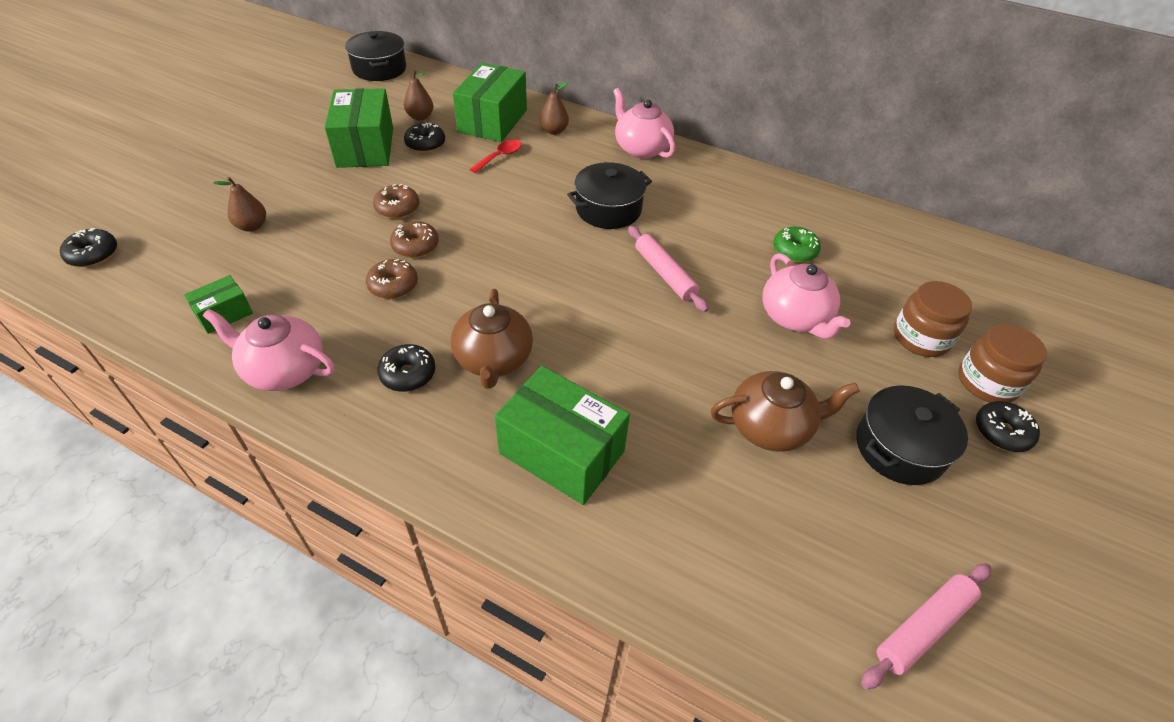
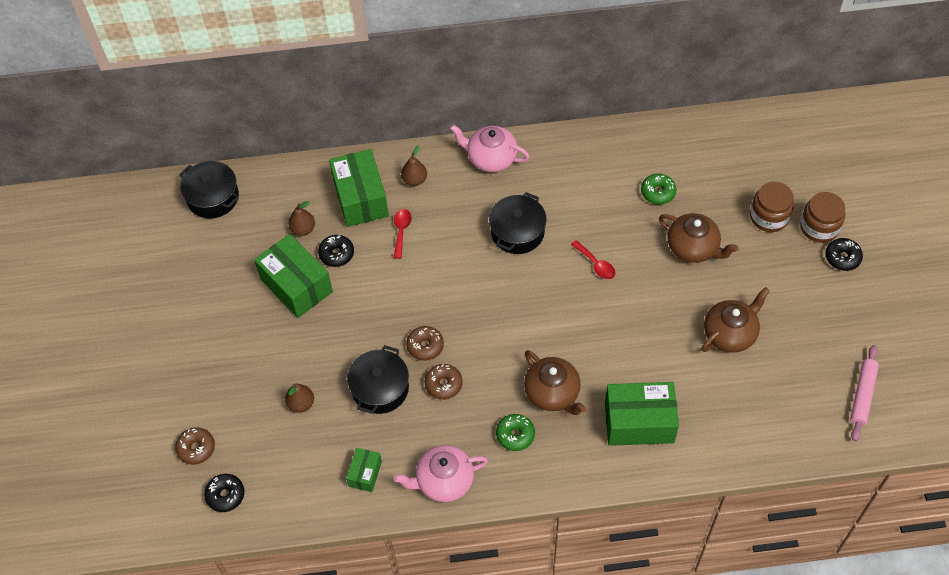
camera: 30 degrees left, 10 degrees up
(397, 208) = (380, 324): brown donut -> brown donut (196, 448)
(408, 374) = (515, 435): black donut -> green donut
(664, 274) = (596, 264): pink rolling pin -> red spoon
(795, 317) = (693, 248): pink teapot -> brown teapot
(899, 448) = (799, 302): black pot -> black pot (380, 388)

